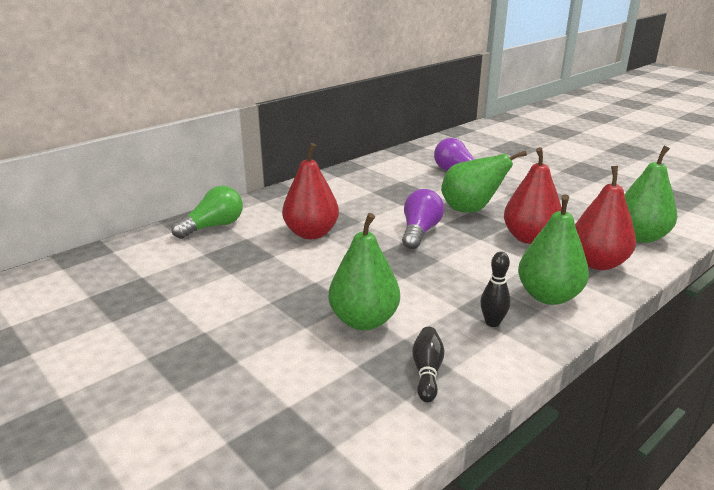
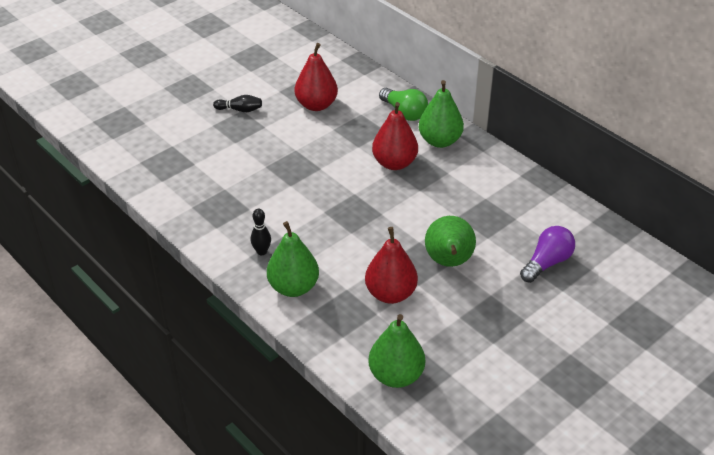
camera: 90 degrees right, 15 degrees up
(364, 321) = (269, 191): green pear -> green pear (439, 141)
(420, 232) = (400, 225): purple light bulb -> none
(427, 371) = (214, 216): black bowling pin -> black bowling pin (240, 110)
(597, 263) = (344, 330): red pear -> red pear (316, 105)

